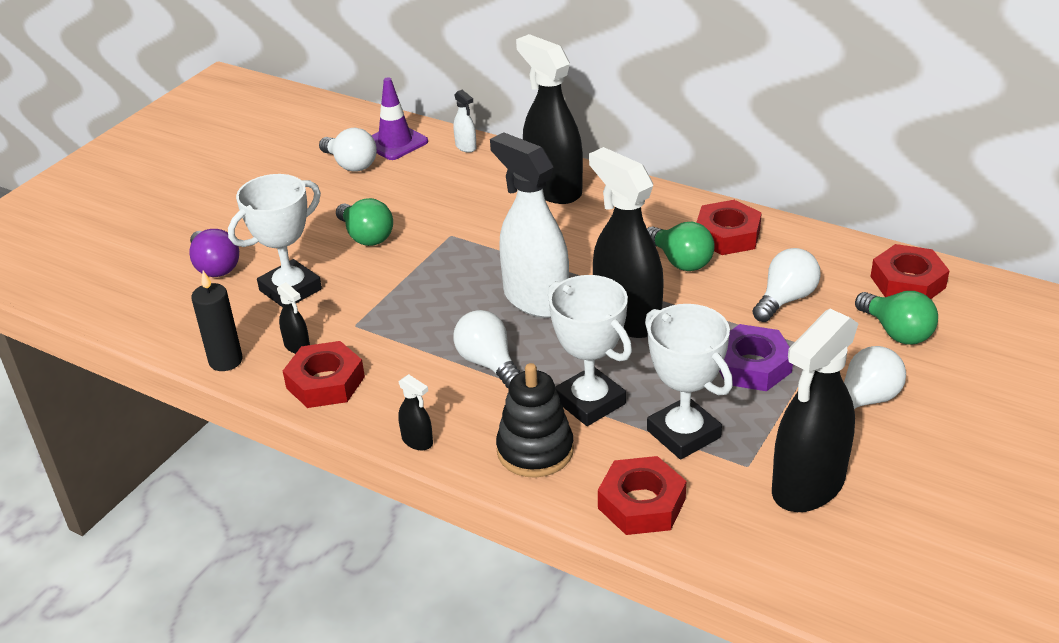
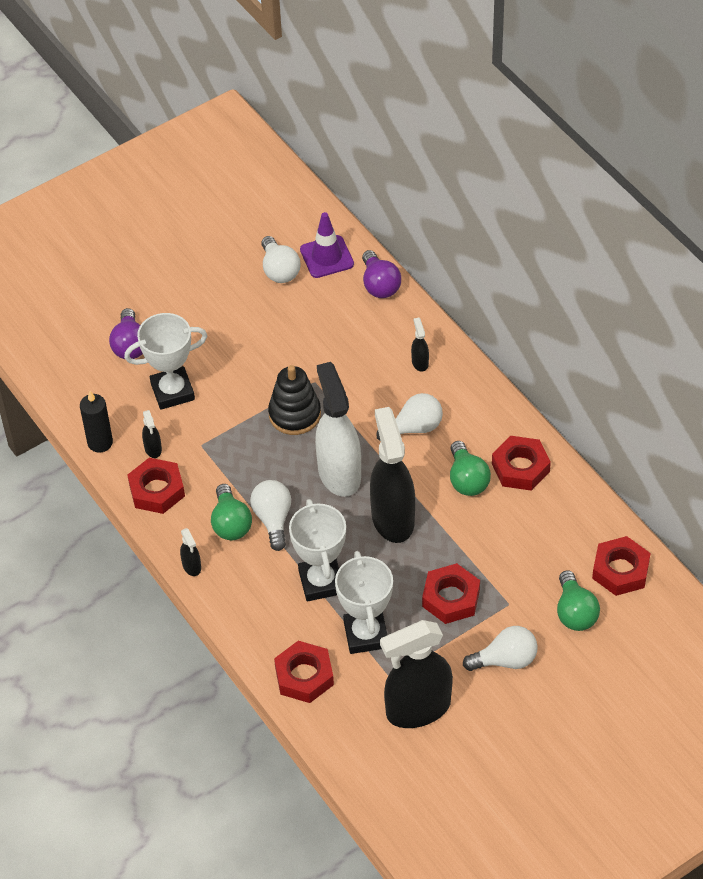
camera: 25 degrees right, 15 degrees up
(366, 236) = (252, 358): green light bulb -> green light bulb (231, 523)
(466, 147) = (379, 285): white spray bottle -> purple light bulb
(535, 450) = (262, 606): black stacking toy -> black stacking toy (294, 414)
(553, 189) = (420, 362): black spray bottle -> black spray bottle, size x0.41
(752, 366) = (451, 598): purple nut -> red nut
(785, 299) = (518, 549): white light bulb -> white light bulb (414, 428)

